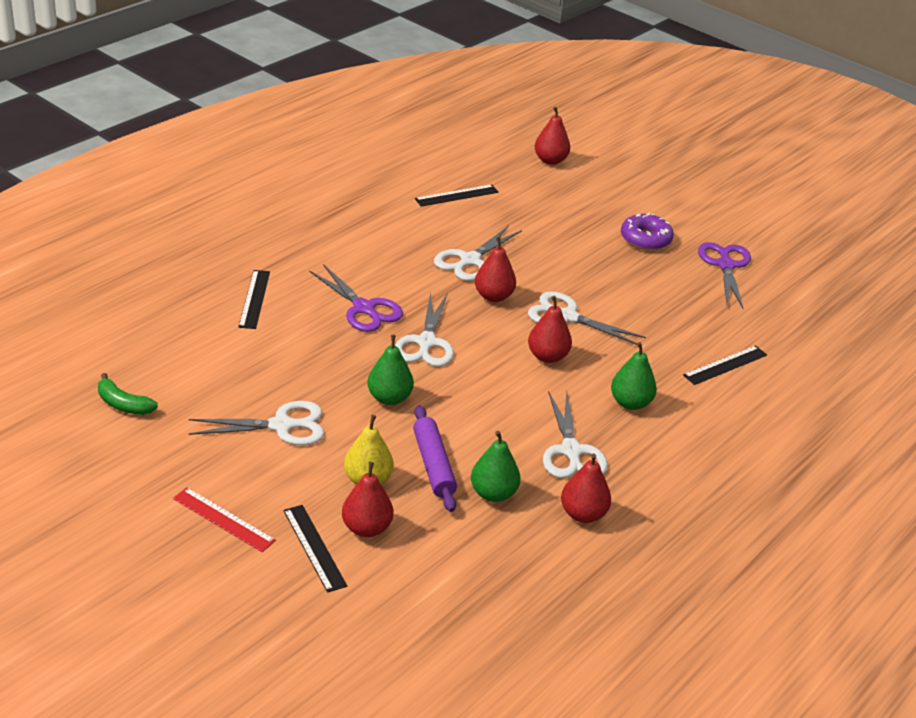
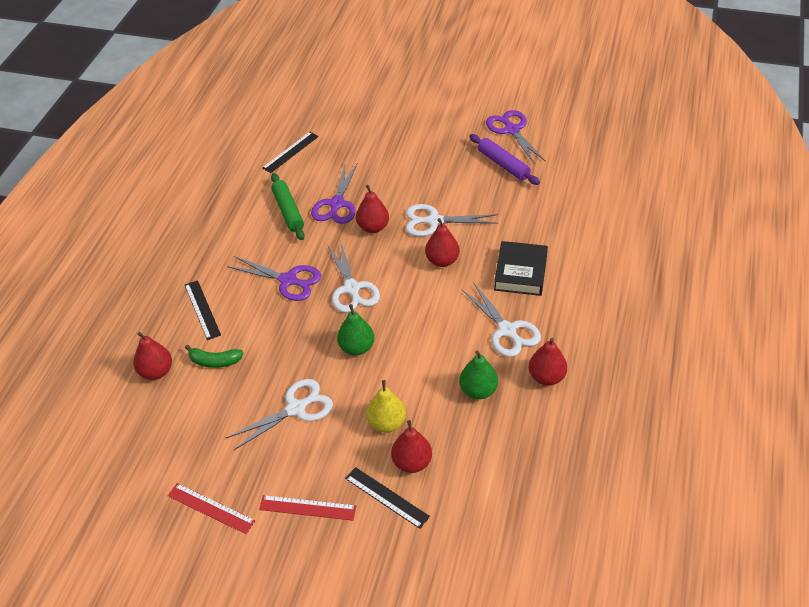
camera: 20 degrees left, 10 degrees up
(123, 404) = (166, 448): green banana -> green banana (215, 361)
(126, 475) = (211, 508): none -> red ruler
(412, 247) = (288, 211): none -> green rolling pin
(433, 465) = (423, 388): purple rolling pin -> purple rolling pin (503, 164)
(470, 260) = (336, 204): white scissors -> purple scissors
(550, 160) = (337, 92): red pear -> red pear (156, 372)
(630, 403) = (520, 272): green pear -> black book
(645, 239) = (445, 132): purple donut -> none
(725, 365) = (562, 212): black ruler -> none

